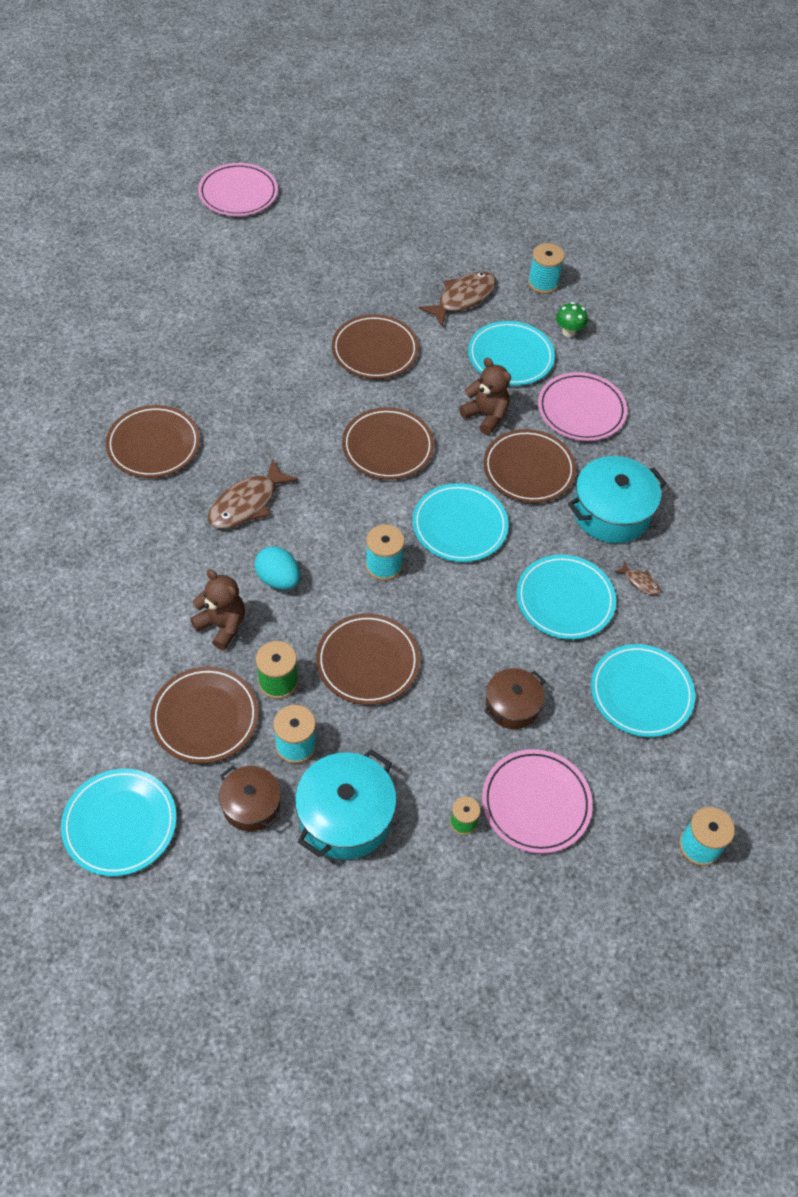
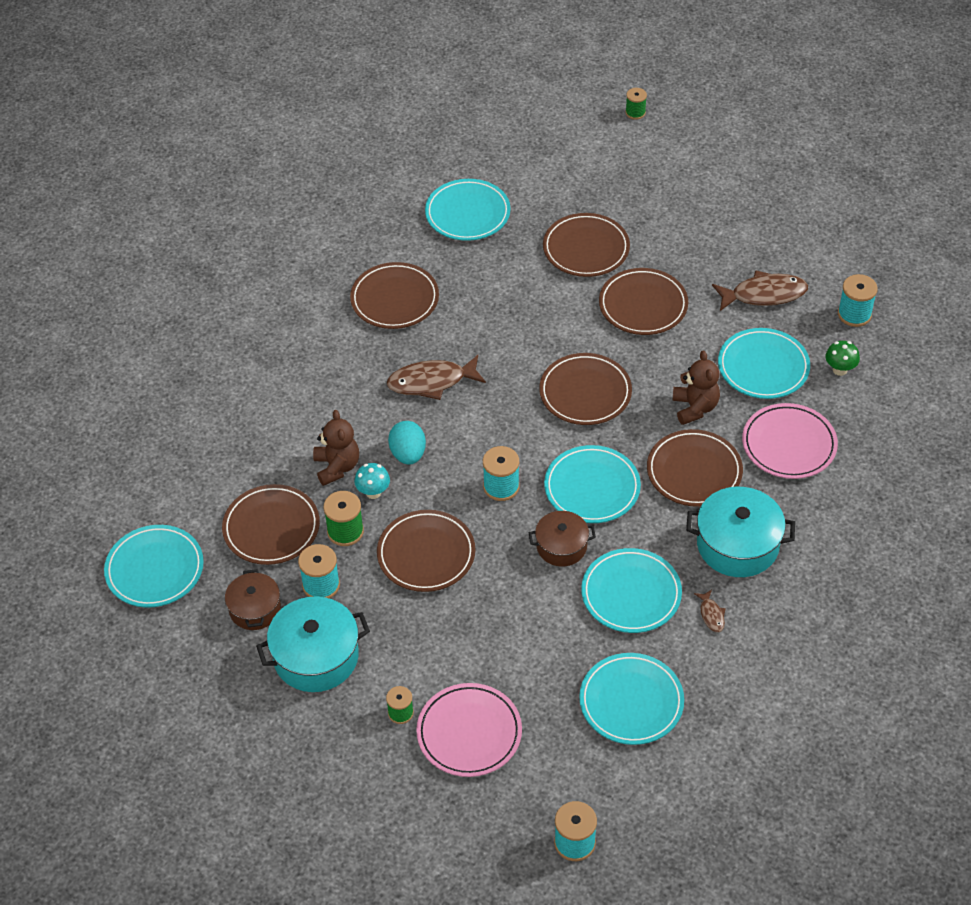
camera: 40 degrees right, 5 degrees down
(160, 339) = (467, 213): none -> turquoise plate
(238, 194) = (635, 113): pink plate -> green spool
(275, 631) = (373, 492): none -> turquoise mushroom
(289, 324) = (586, 248): none -> brown plate
(512, 705) = (513, 650): brown pot -> brown pot (561, 546)

